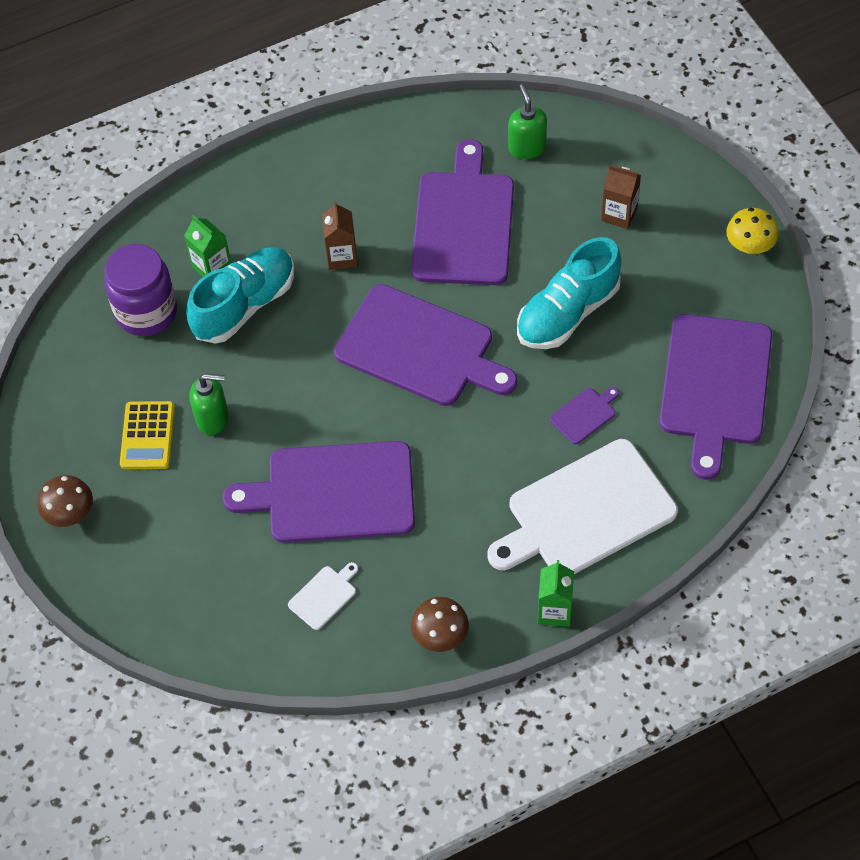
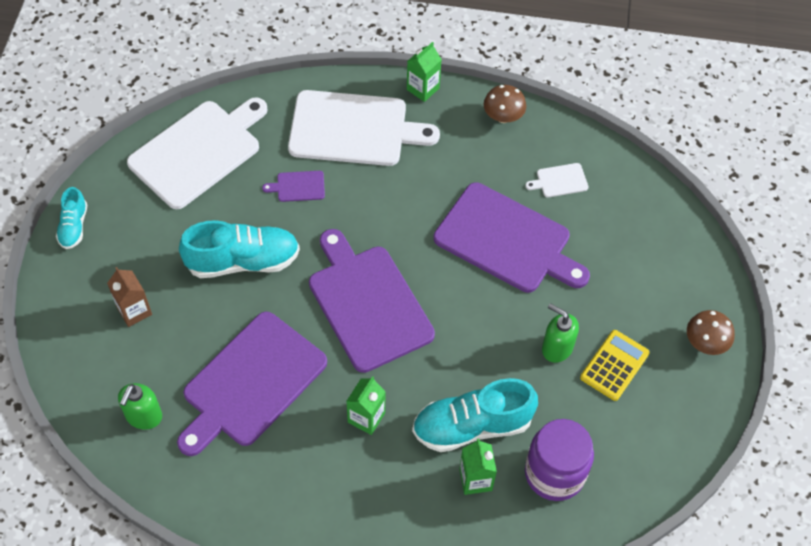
camera: 150 degrees left, 0 degrees up
(342, 257) = (366, 417): brown carton -> green carton
(715, 385) = (198, 151): purple cutting board -> white cutting board
(749, 245) = (74, 226): yellow mushroom -> turquoise shoe

